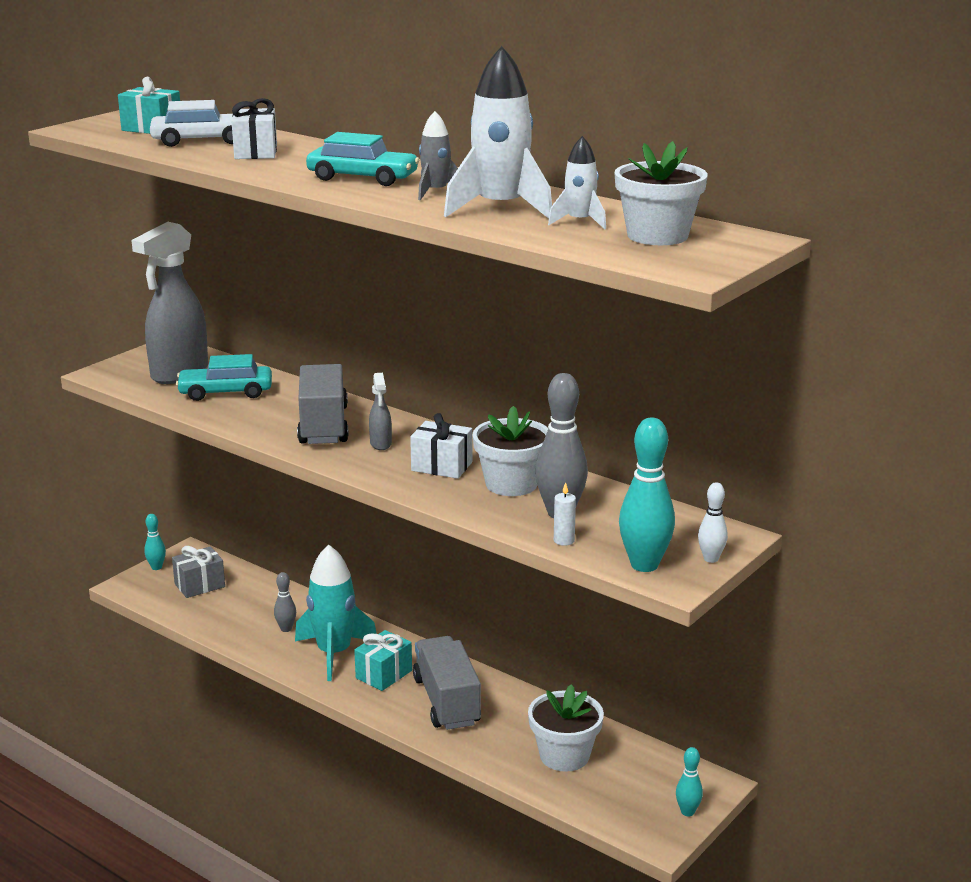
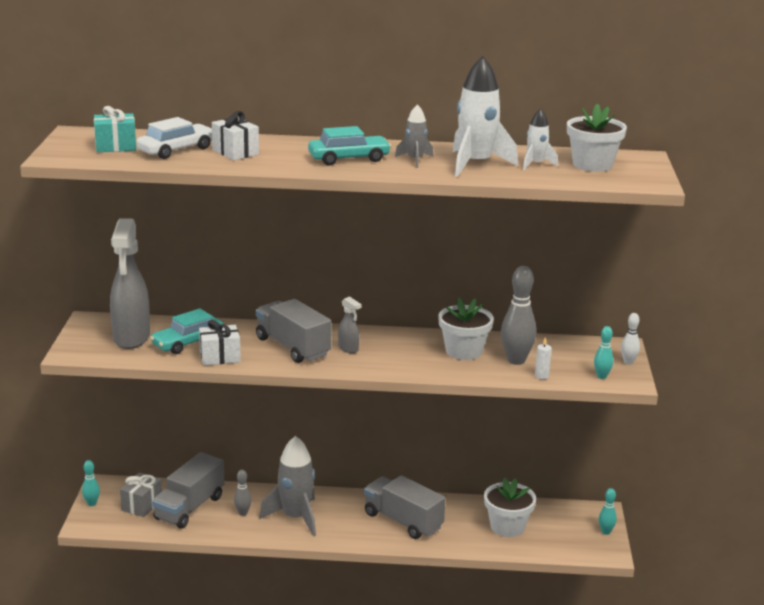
camera: 35 degrees left, 0 degrees up
(241, 604) = (189, 508): none -> grey truck
(334, 653) = (295, 517): turquoise rocket -> grey rocket
(384, 674) = (344, 519): turquoise gift -> none
(442, 466) = (407, 352): white gift -> white gift (220, 357)
(644, 565) = (601, 376): turquoise bowling pin -> turquoise bowling pin, size x0.53

